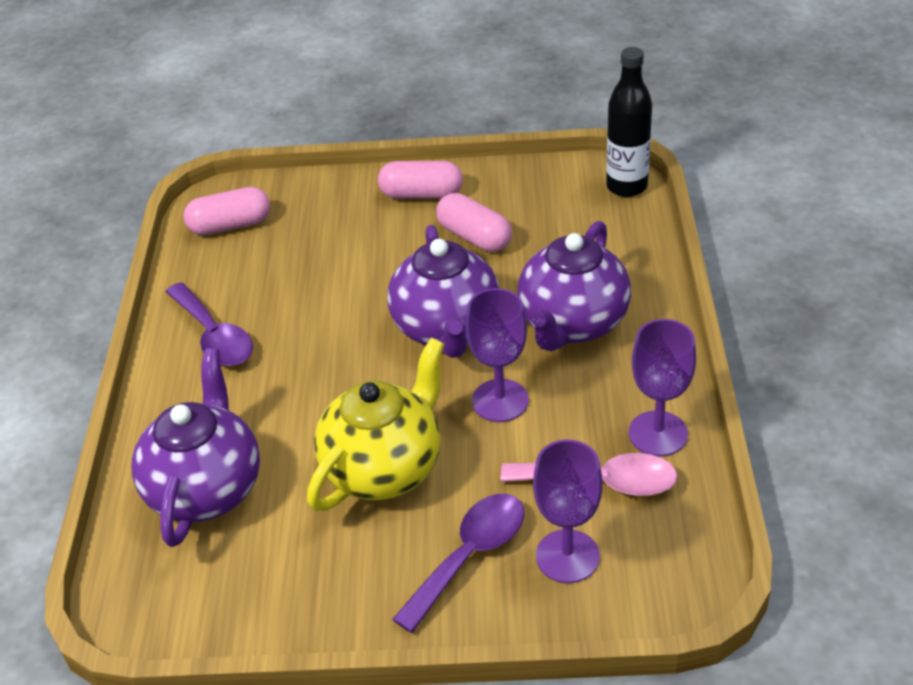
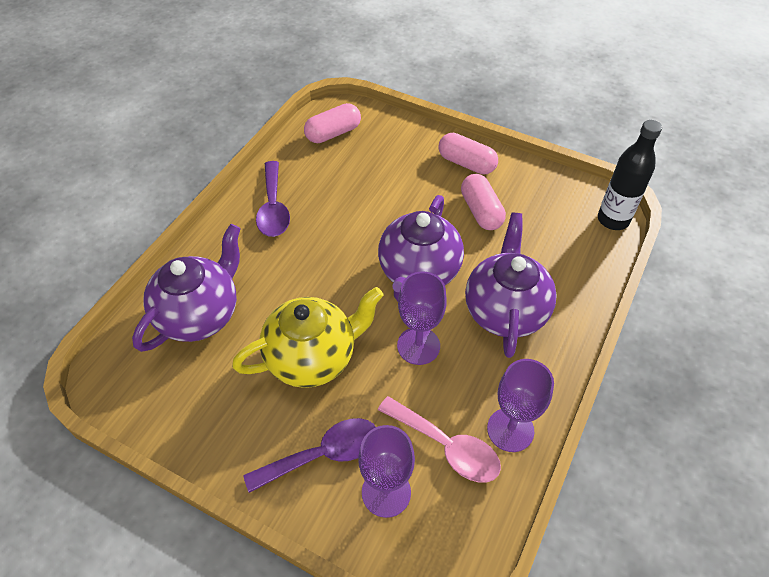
camera: 25 degrees right, 10 degrees up
(230, 225) = (333, 133): pink capsule -> pink capsule turned 45 degrees counterclockwise
(572, 324) = (505, 311): purple teapot -> purple teapot turned 135 degrees clockwise

